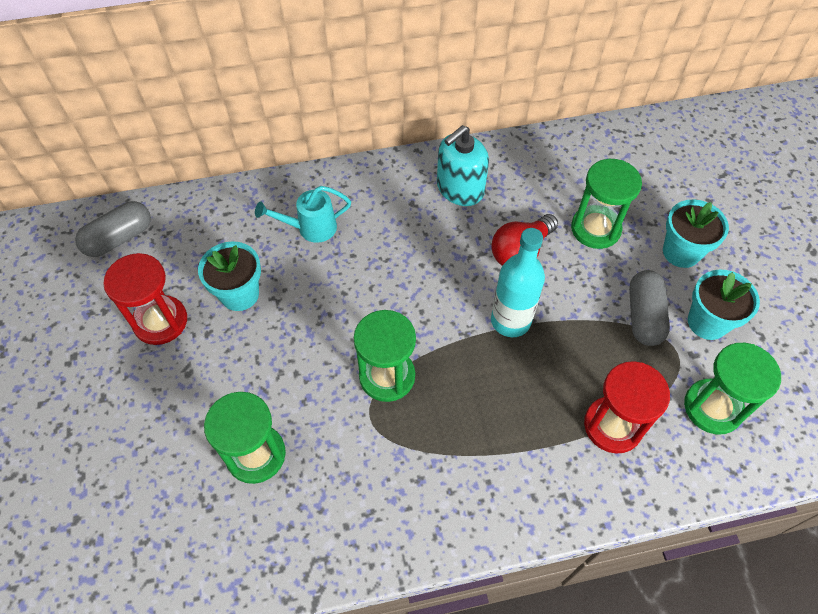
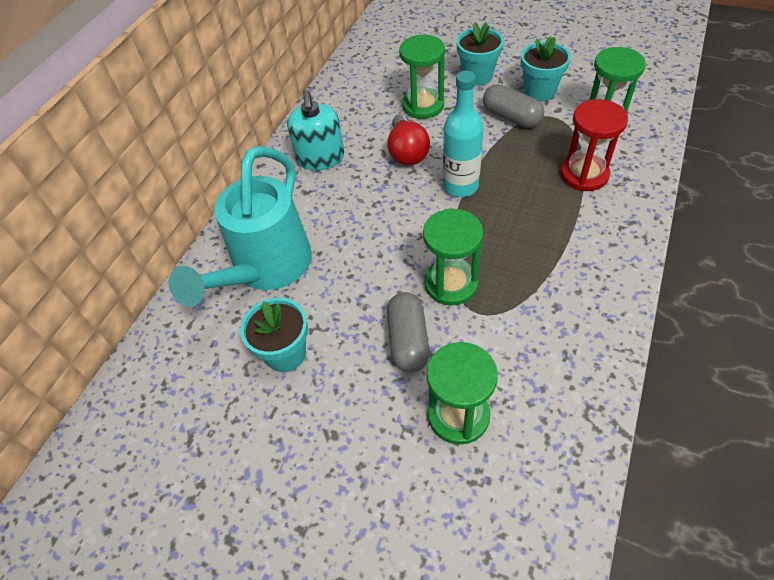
camera: 50 degrees left, 5 degrees down
(119, 238) = (127, 431): grey capsule -> grey capsule (408, 340)
(160, 321) = (258, 435): red hourglass -> none
(311, 228) = (266, 269): turquoise watering can -> turquoise watering can, size x2.05

